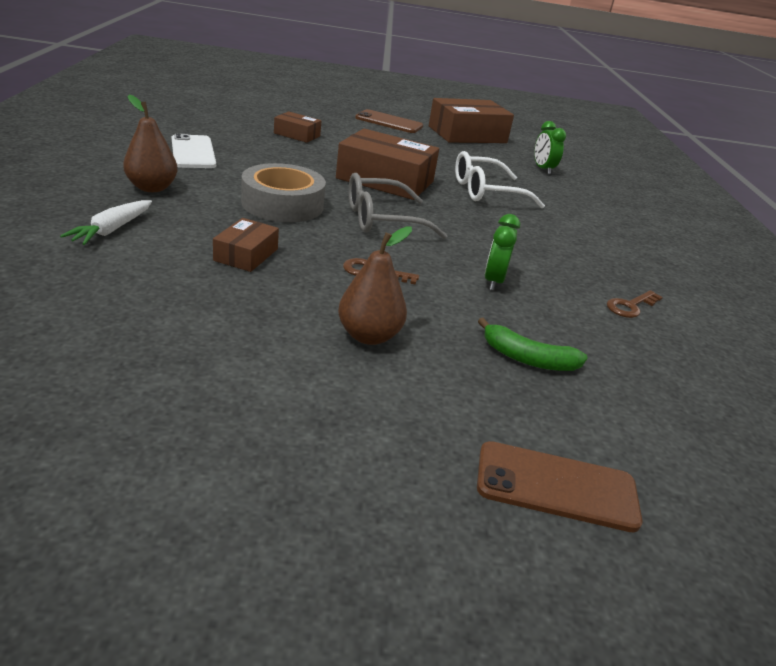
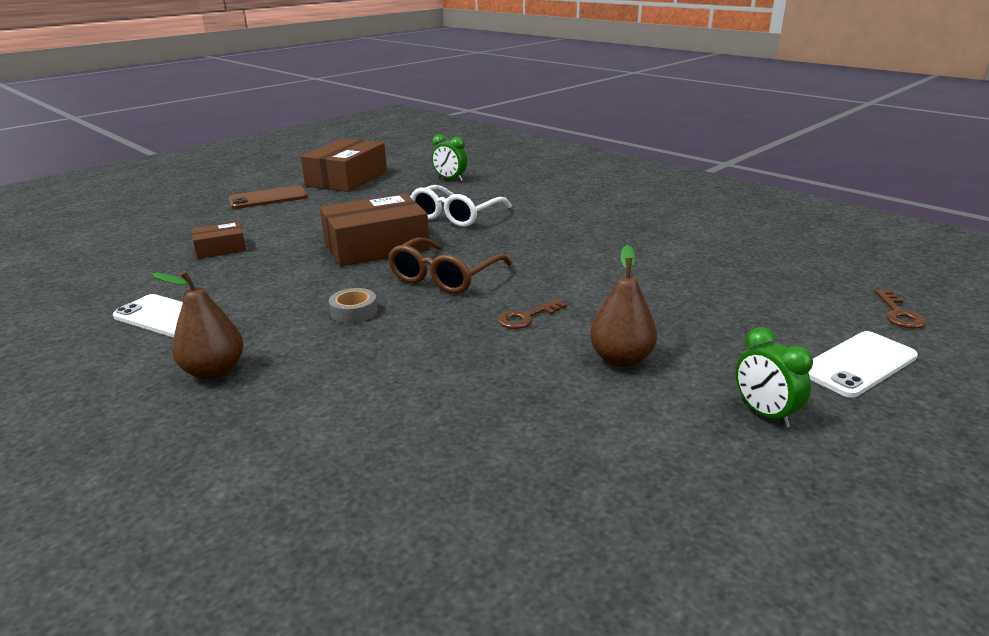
camera: 40 degrees left, 5 degrees down
(112, 230) = (276, 429): white carrot -> none
(246, 254) = (425, 367): brown box -> none
(282, 204) = (354, 312): grey tape -> grey tape, size x0.49
(381, 219) = (444, 277): grey glasses -> brown glasses
(493, 281) = (594, 274): green clock -> green clock (764, 414)
(527, 358) = (707, 308): green banana -> none
(556, 486) = (858, 364): brown phone -> white phone
(630, 306) = (677, 242): brown key -> brown key (899, 314)

